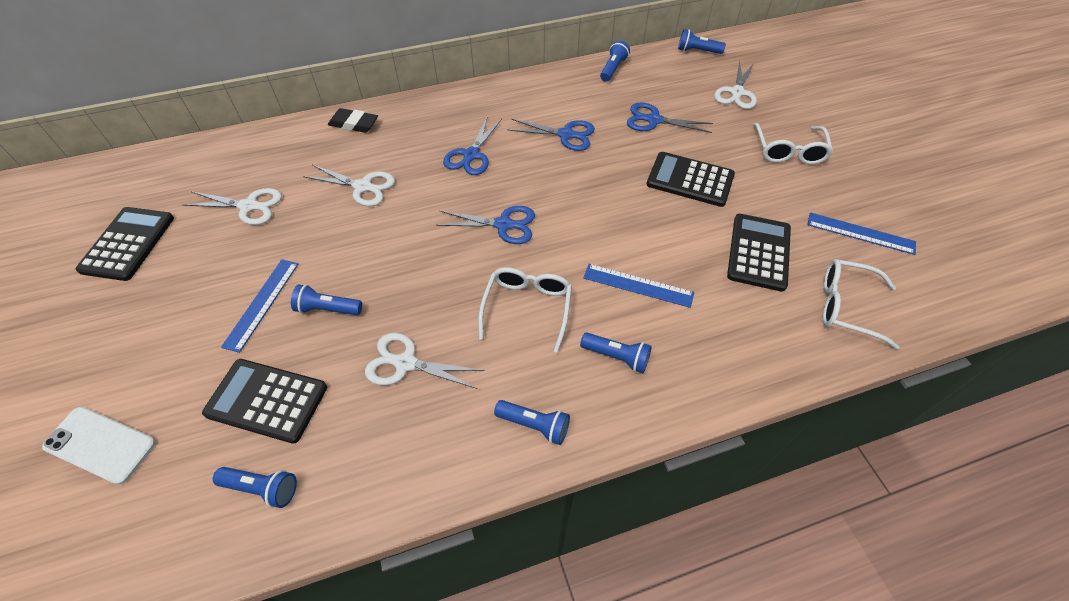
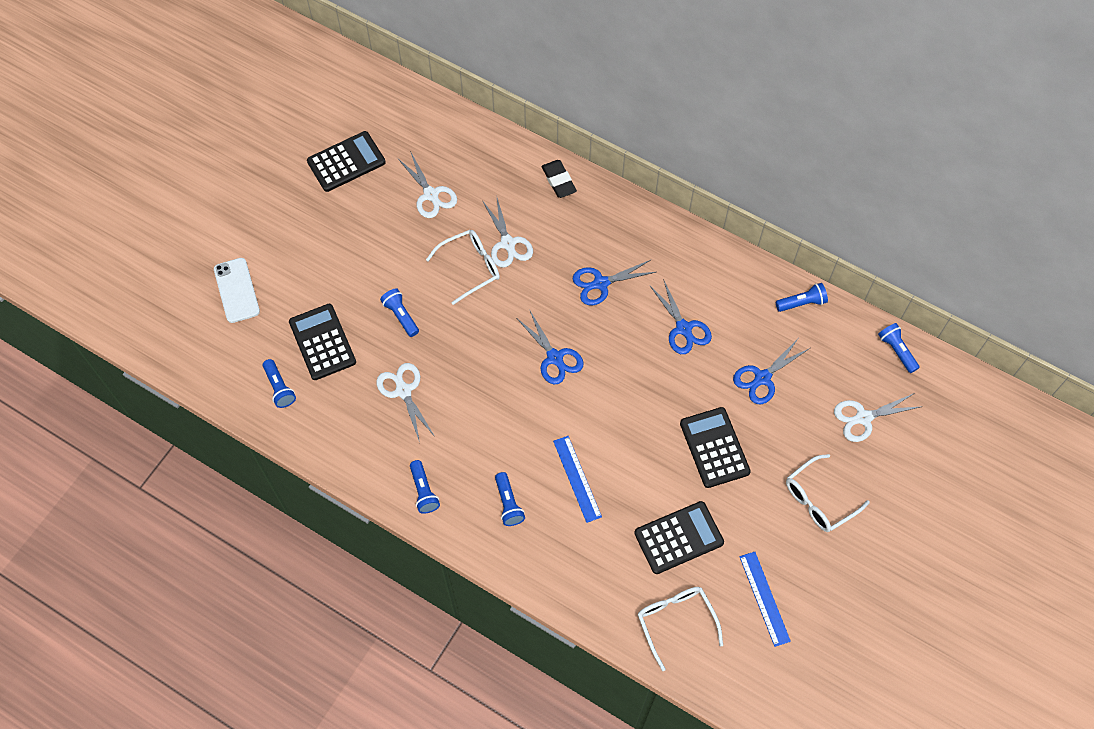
camera: 50 degrees right, 10 degrees up
(262, 303) = (373, 277): blue ruler -> none
(527, 308) = (500, 425): white glasses -> white glasses (470, 267)
(654, 120) = (762, 378): blue scissors -> blue scissors turned 105 degrees counterclockwise

